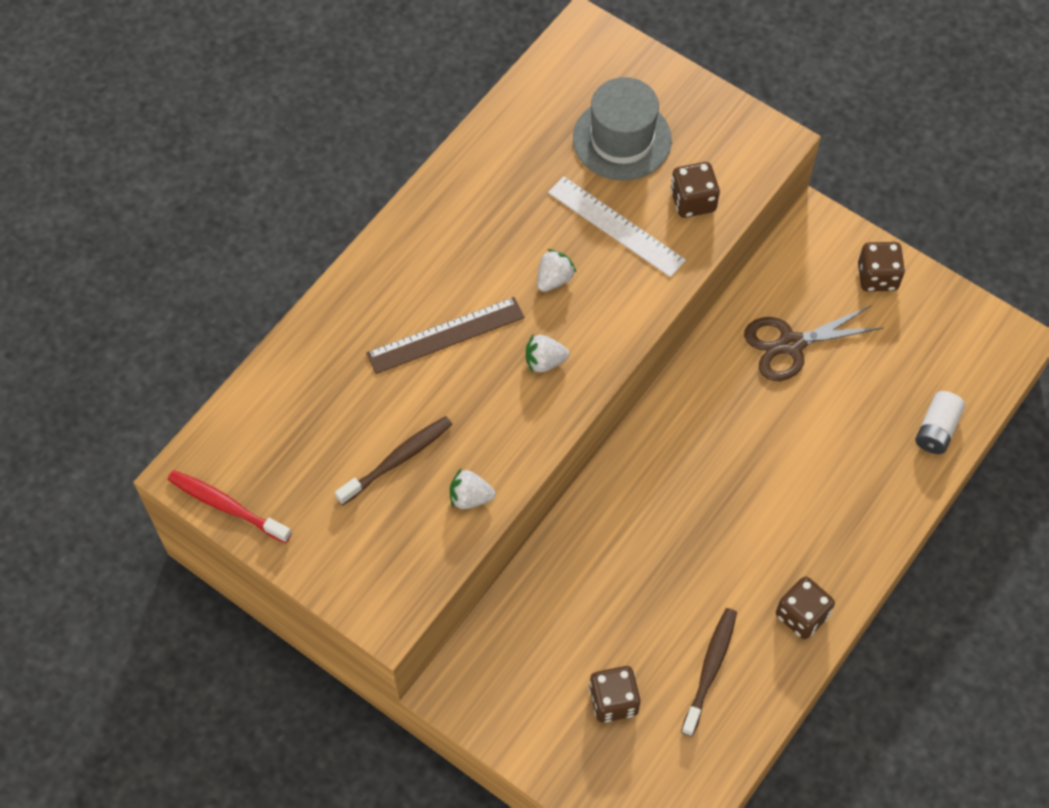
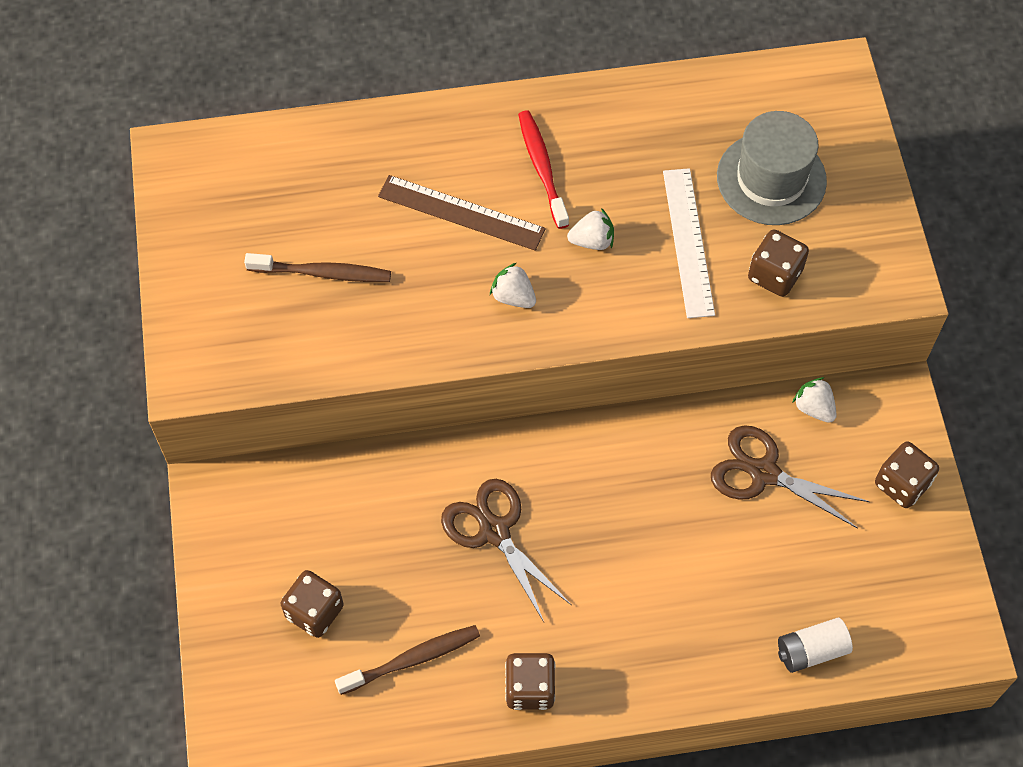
camera: 45 degrees right, 0 degrees up
(226, 506) = (170, 200): red toothbrush -> red toothbrush (542, 168)
(470, 497) = (343, 347): white strawberry -> white strawberry (814, 408)
(669, 537) = (494, 531): none -> brown scissors

